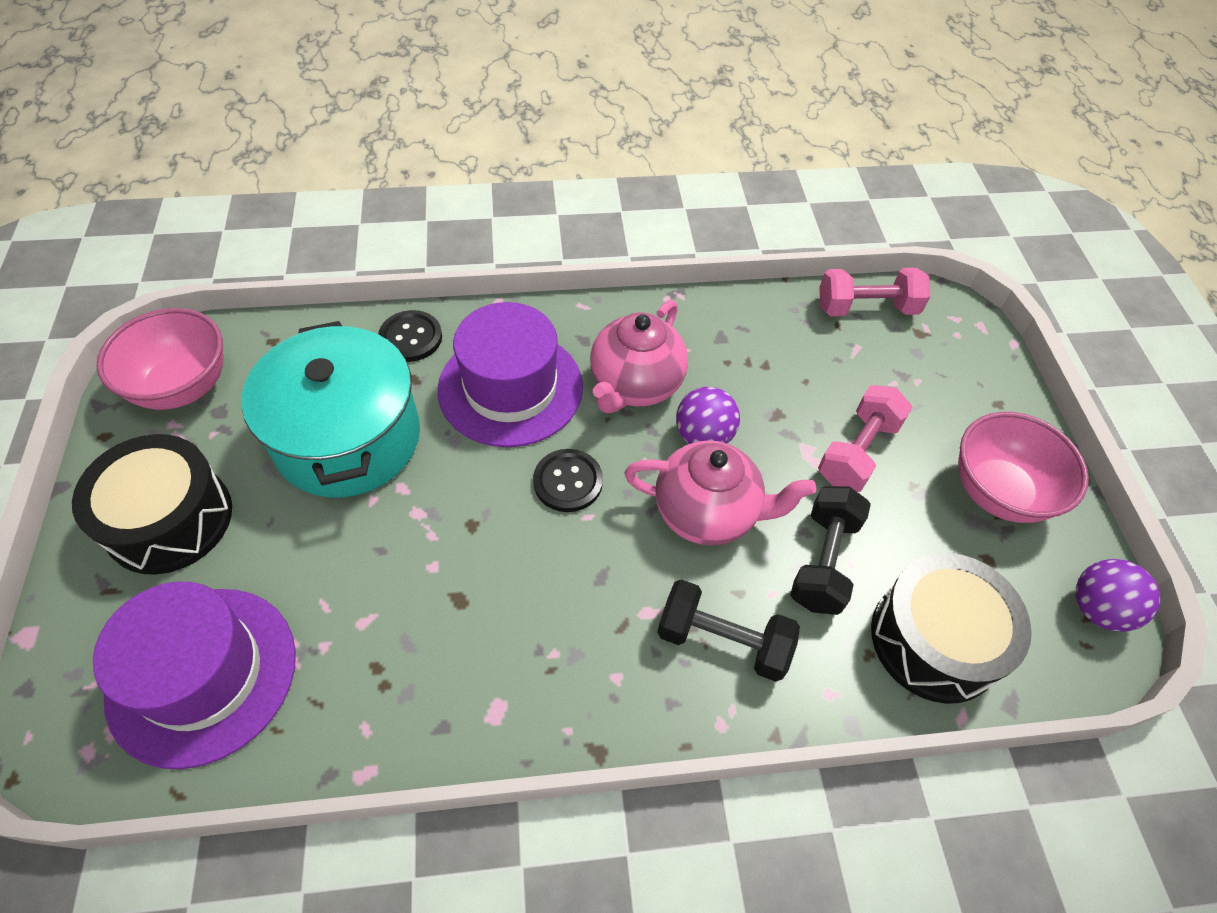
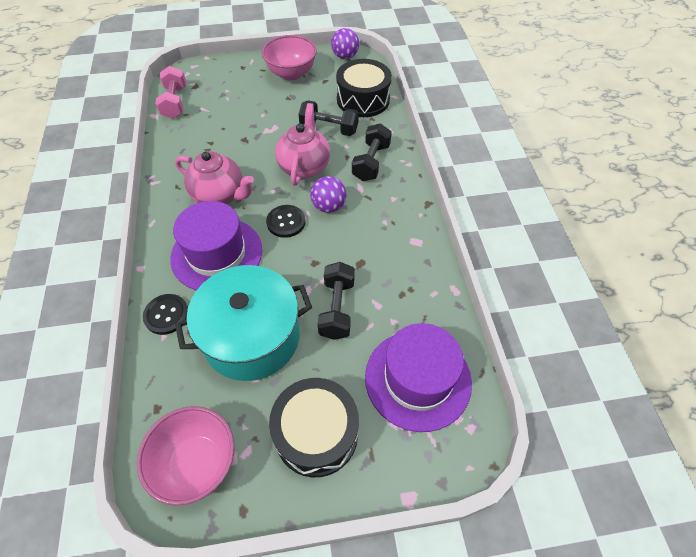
camera: 90 degrees left, 0 degrees up
(370, 556) = (337, 309): none -> black dumbbell
(703, 436) = (257, 167): purple ball -> purple ball (329, 206)
(857, 452) = (269, 113): pink dumbbell -> none

